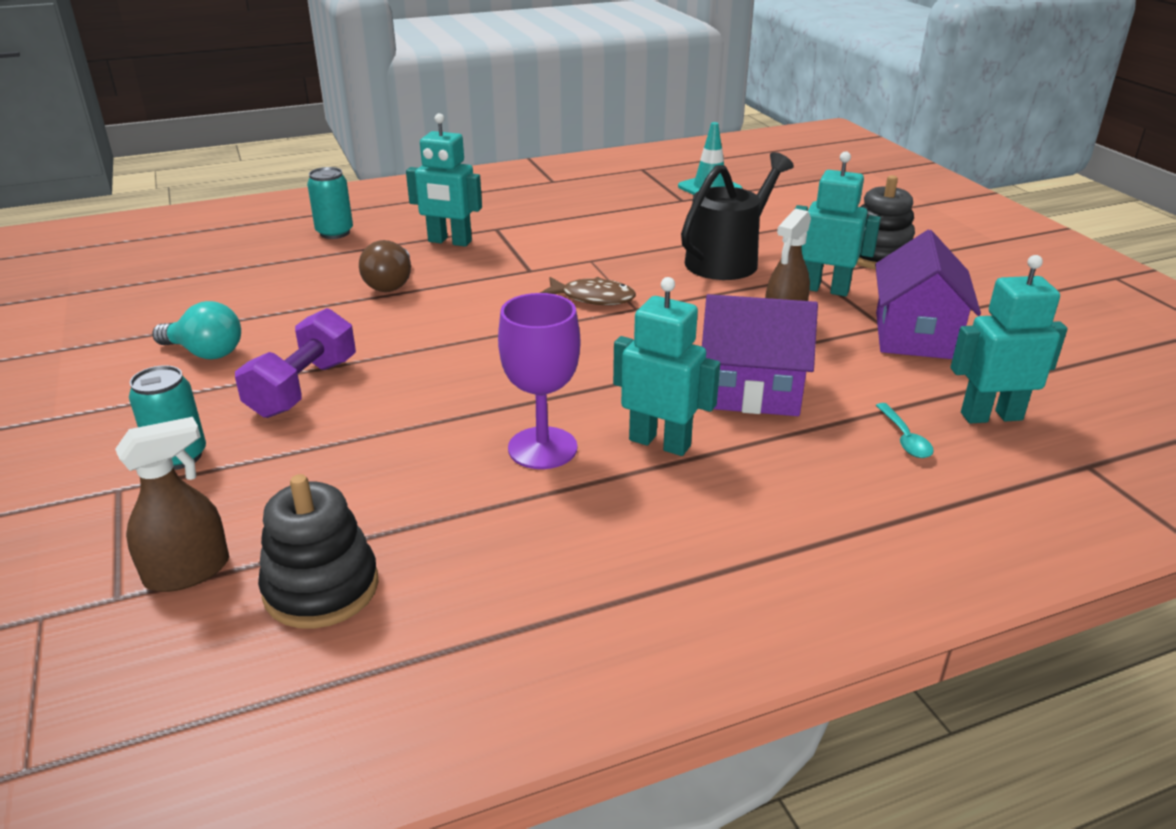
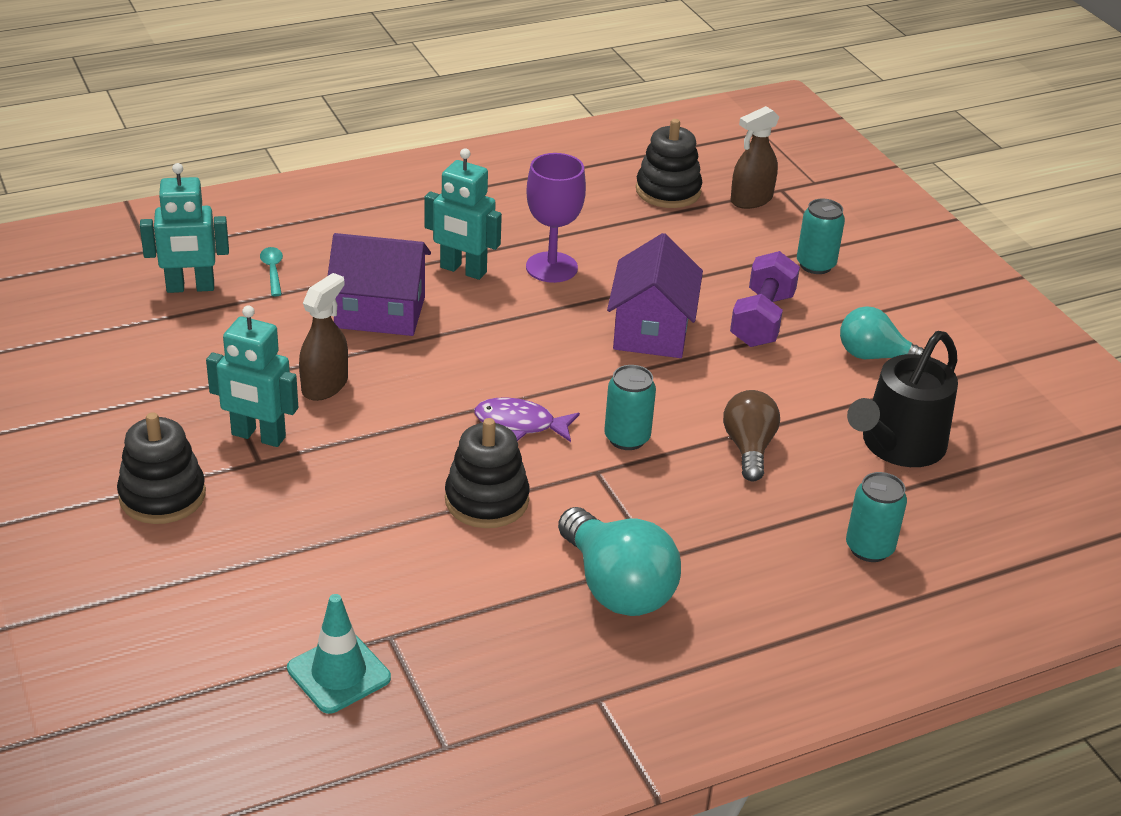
camera: 175 degrees right, 5 degrees up
(449, 242) = (710, 528): turquoise robot -> none
(497, 289) = (627, 438): none -> turquoise can
(530, 217) = (616, 587): none -> turquoise light bulb
(593, 298) = (520, 424): brown fish -> purple fish
(622, 254) = (486, 500): none -> black stacking toy
(727, 260) = (357, 488): black watering can -> black watering can (898, 445)
(915, 335) = (198, 370): purple house -> purple house (651, 331)

